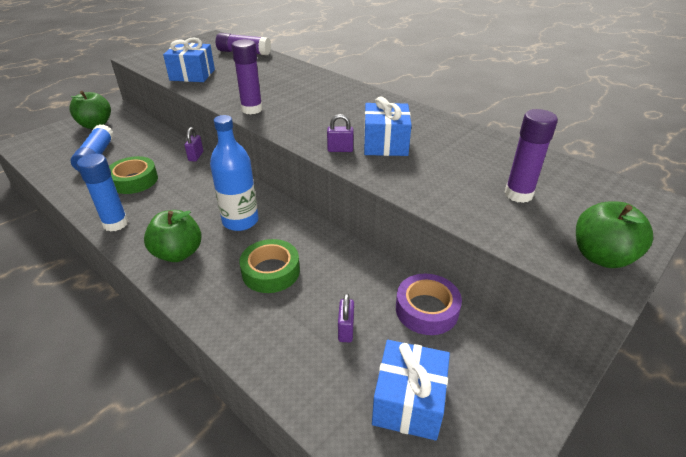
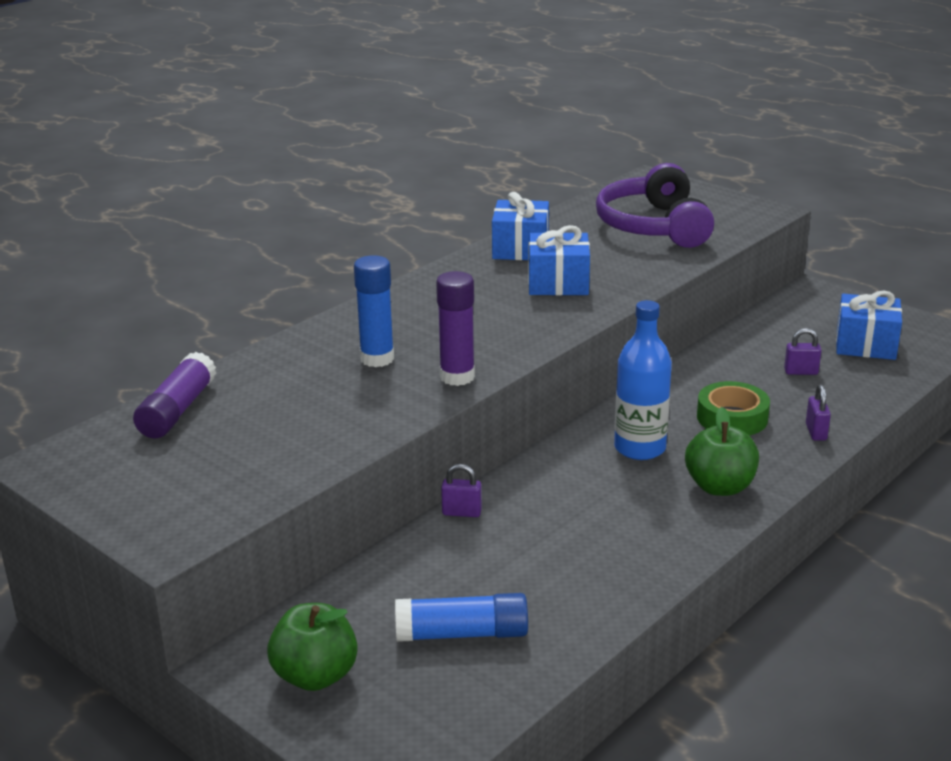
camera: 90 degrees left, 10 degrees down
(115, 224) = (669, 555): blue glue stick -> blue glue stick (377, 359)
(134, 180) = (546, 565): green tape -> none
(192, 75) = (294, 452): blue gift -> blue gift (520, 248)
(340, 150) = (577, 309): purple padlock -> purple padlock (816, 432)
(426, 309) = (757, 333): purple tape -> none
(518, 194) = (653, 226): purple glue stick -> purple headphones
(601, 256) = (737, 207): green apple -> none

